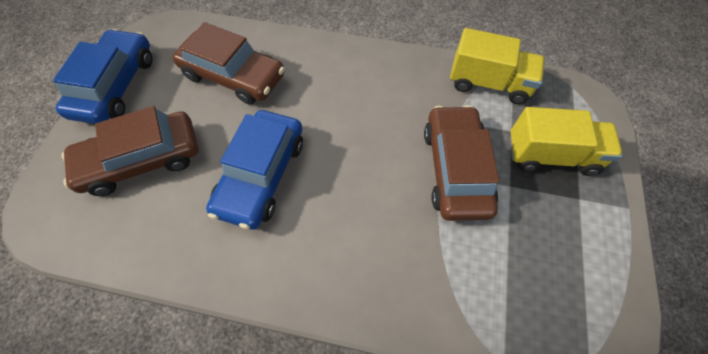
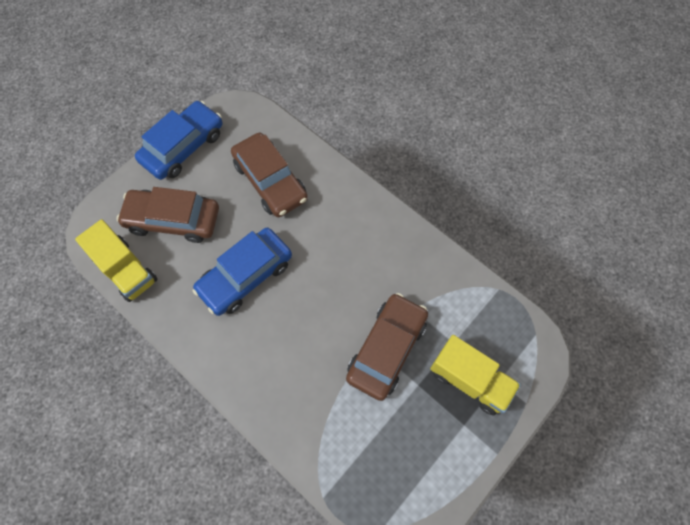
camera: 30 degrees right, 5 degrees up
(488, 83) = (466, 292): yellow truck -> yellow truck (126, 270)

